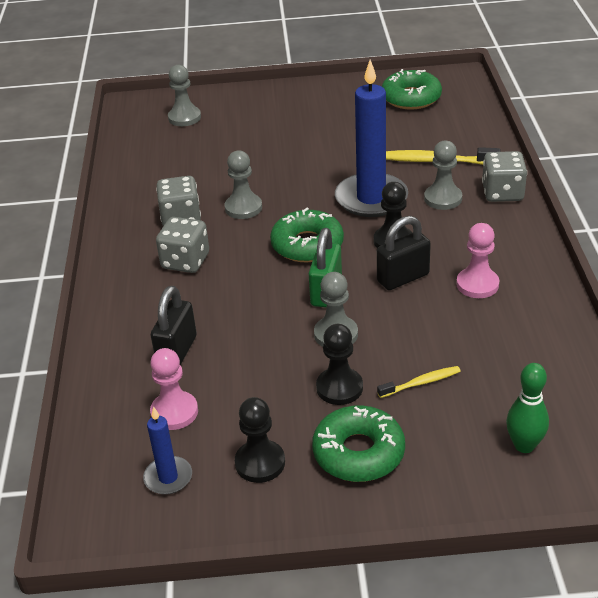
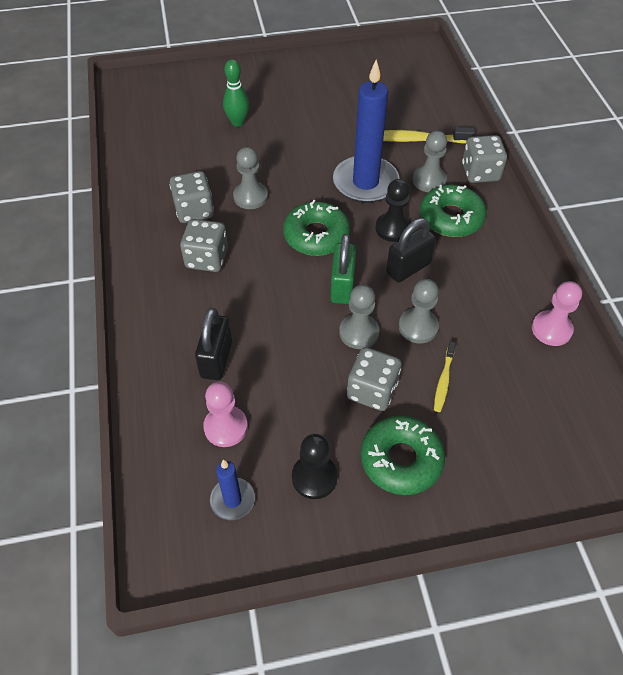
camera: 10 degrees left, 15 degrees up
(184, 117) = (178, 97): grey pawn -> grey pawn (418, 327)
(339, 388) = (372, 390): black pawn -> grey dice
(411, 98) = (382, 71): green donut -> green donut (451, 218)
(421, 383) = (443, 380): yellow toothbrush -> yellow toothbrush turned 135 degrees clockwise
(477, 284) = (475, 272): pink pawn -> pink pawn (551, 329)
(524, 445) = (543, 441): green bowling pin -> green bowling pin (237, 122)

